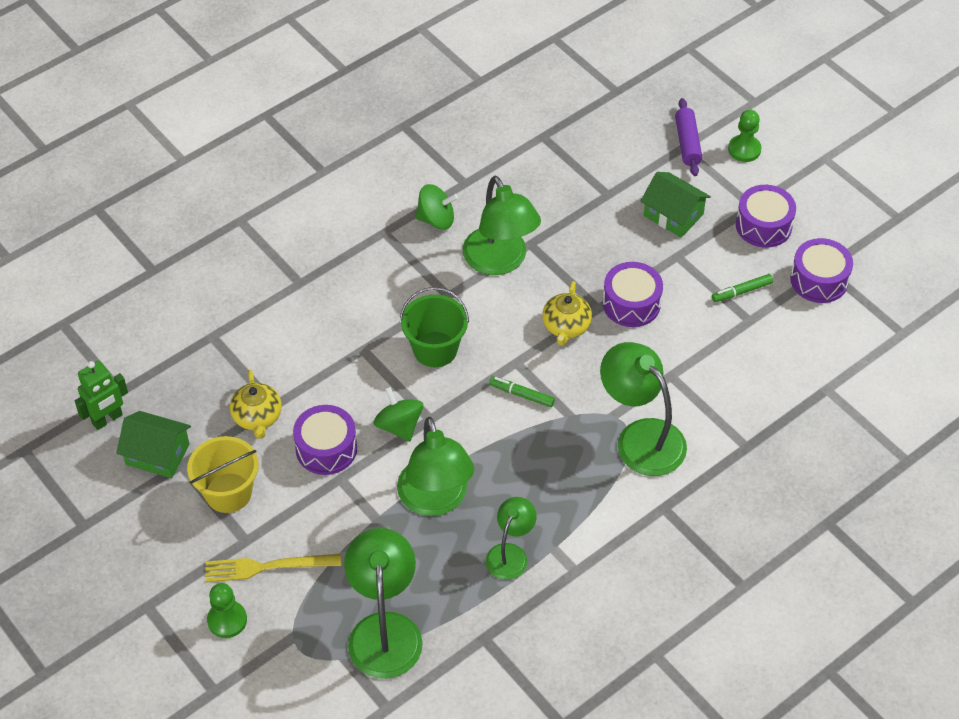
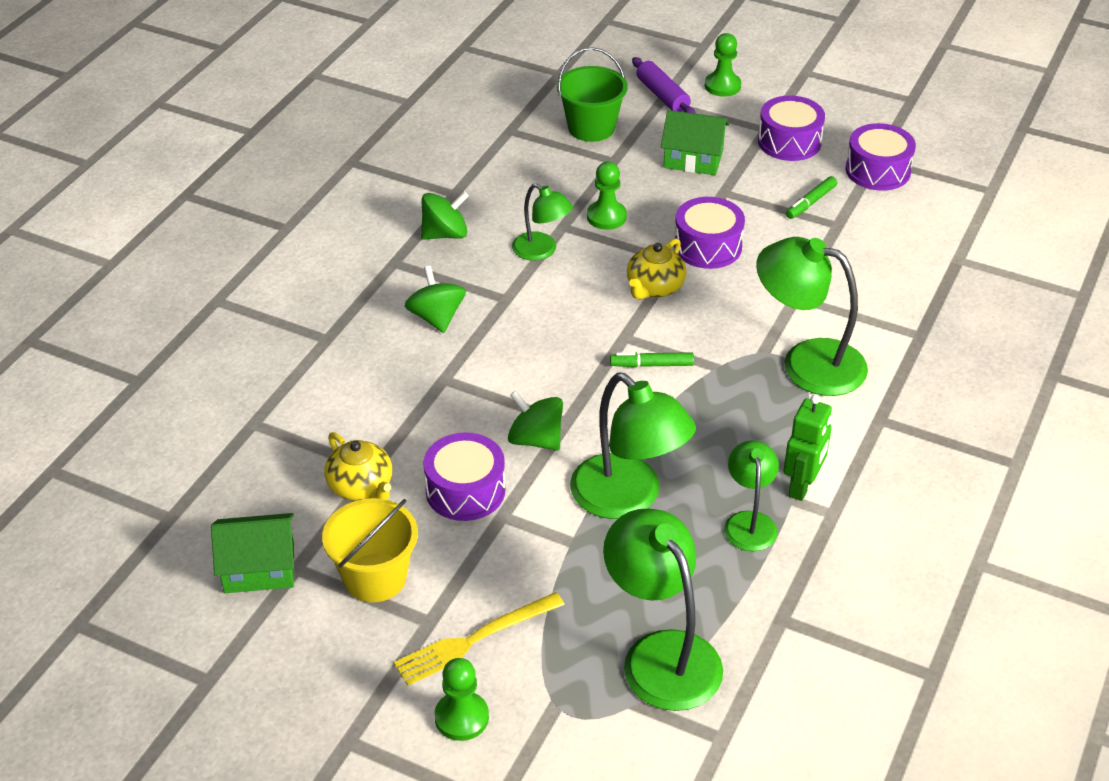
camera: 25 degrees left, 10 degrees down
(107, 419) = (171, 552): green robot -> green robot (802, 486)
(388, 293) = (436, 318): none -> green spinning top
(435, 349) = (526, 353): green bucket -> green bucket (591, 128)
(500, 261) = (541, 251): green lamp -> green lamp, size x0.58
(566, 327) = (654, 288): yellow teapot -> yellow teapot turned 45 degrees clockwise
(569, 247) = (606, 217): none -> green pawn

